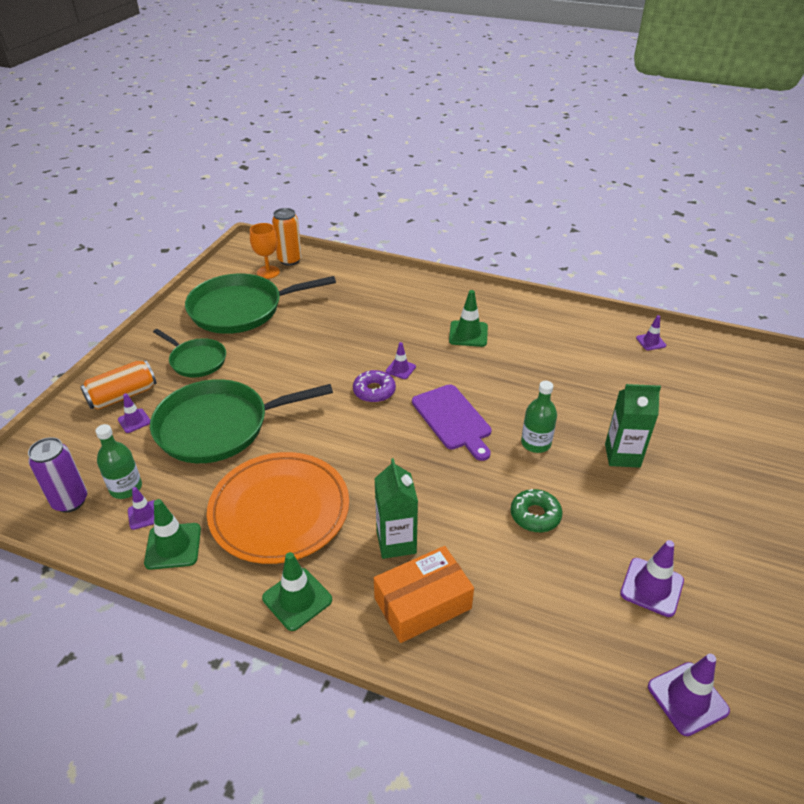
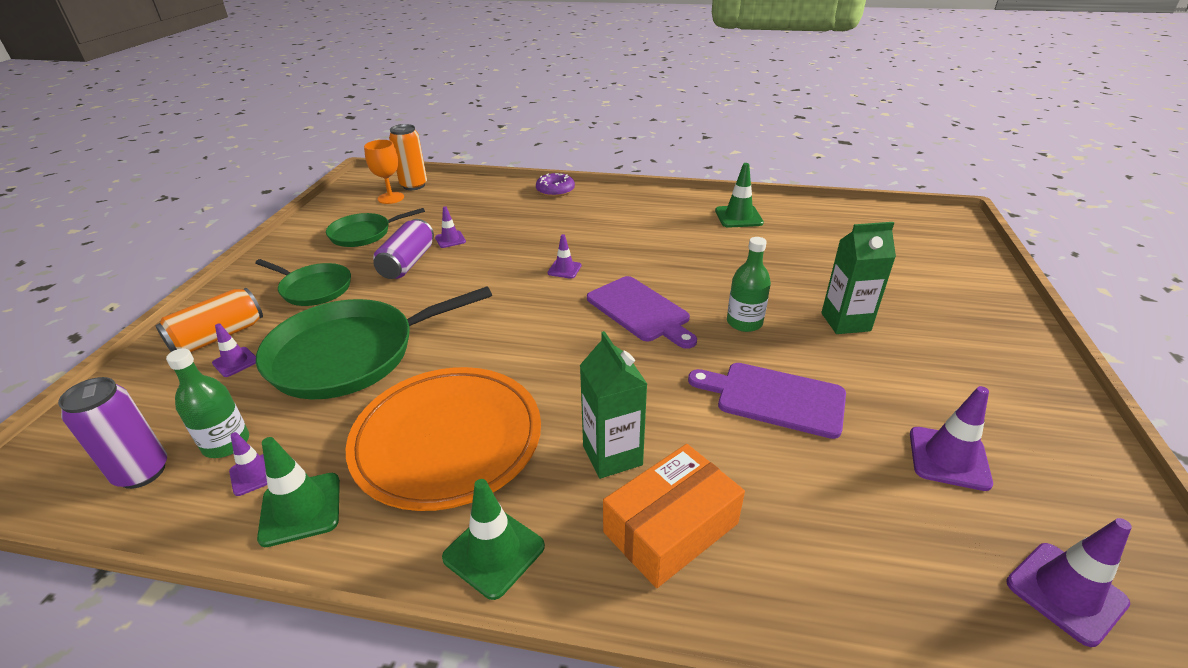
camera: 10 degrees left, 5 degrees down
(241, 309) = (364, 234): green pan -> green pan, size x0.56
(273, 345) = (407, 263): none -> purple can
(374, 391) = (539, 294): purple donut -> purple donut (555, 190)
(468, 334) = (630, 229): green traffic cone -> green traffic cone (738, 217)
(535, 515) = (774, 398): green donut -> purple cutting board
(650, 342) = (824, 216): purple traffic cone -> purple traffic cone (450, 239)

